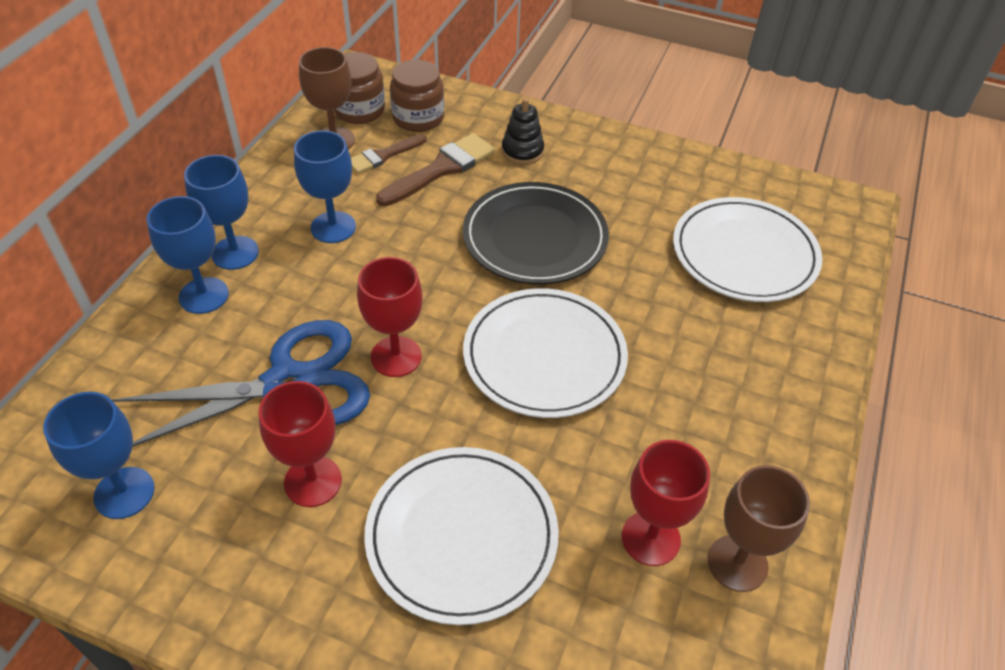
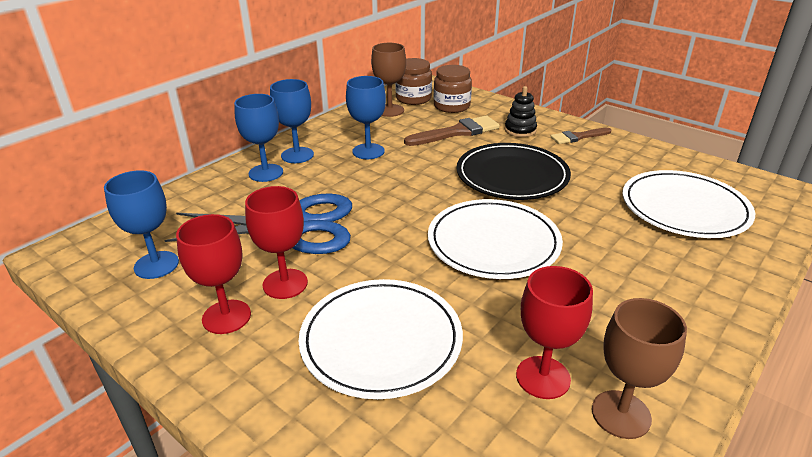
camera: 20 degrees right, 15 degrees down
(383, 155) = (419, 121): brown brush -> brown brush (578, 137)
(396, 356) = (379, 224): red goblet -> red goblet (226, 317)

